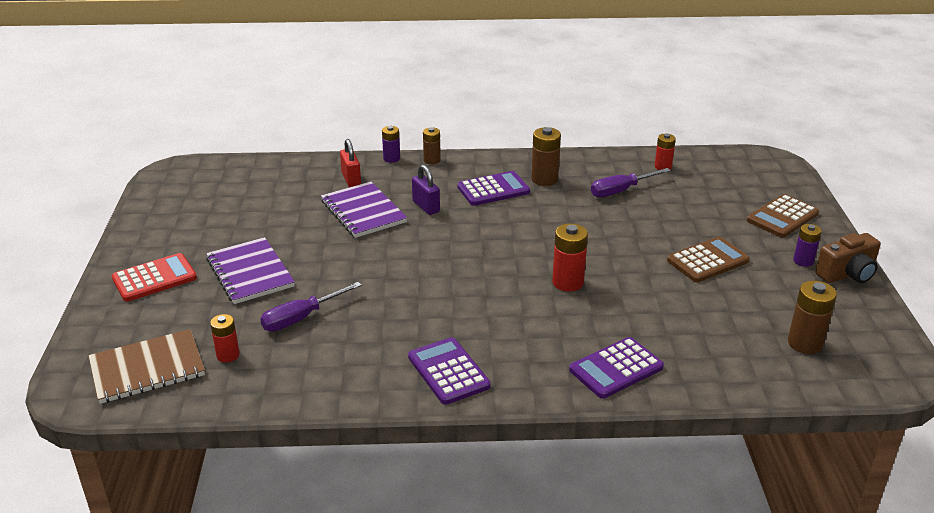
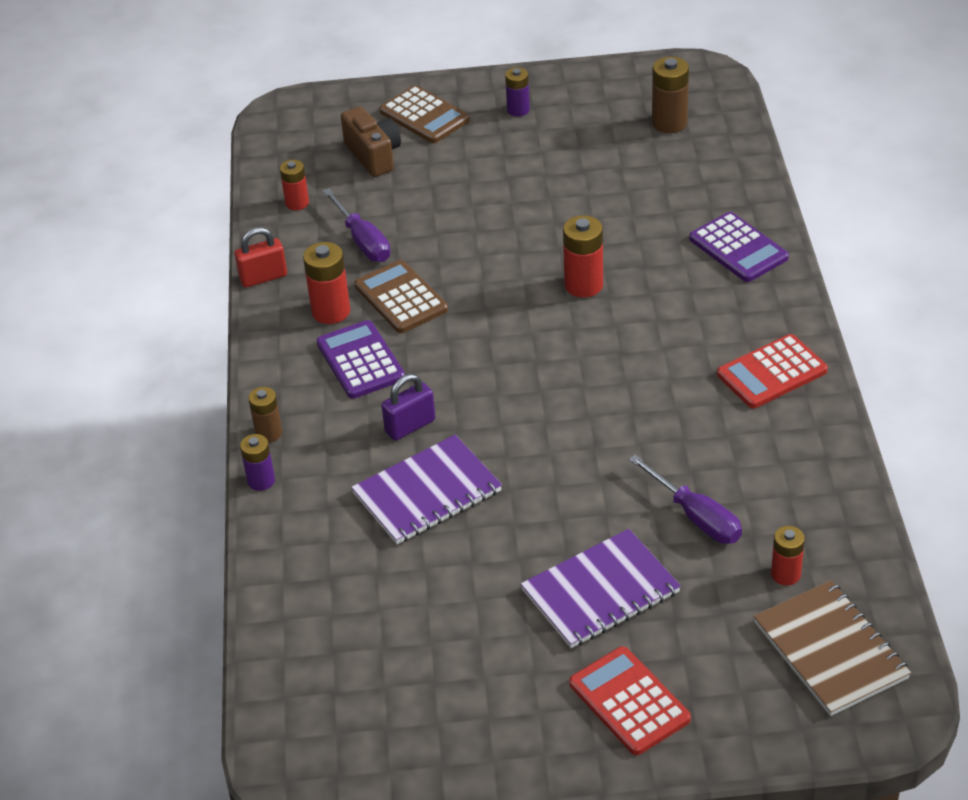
camera: 90 degrees left, 10 degrees up
(351, 180) = (329, 520): red padlock -> red padlock (263, 277)
(448, 371) = (771, 372): purple calculator -> red calculator
(544, 179) = (331, 311): brown battery -> red battery
(708, 261) = (525, 177): brown calculator -> brown calculator (401, 298)
(847, 274) = (540, 84): brown camera -> brown camera (373, 155)

